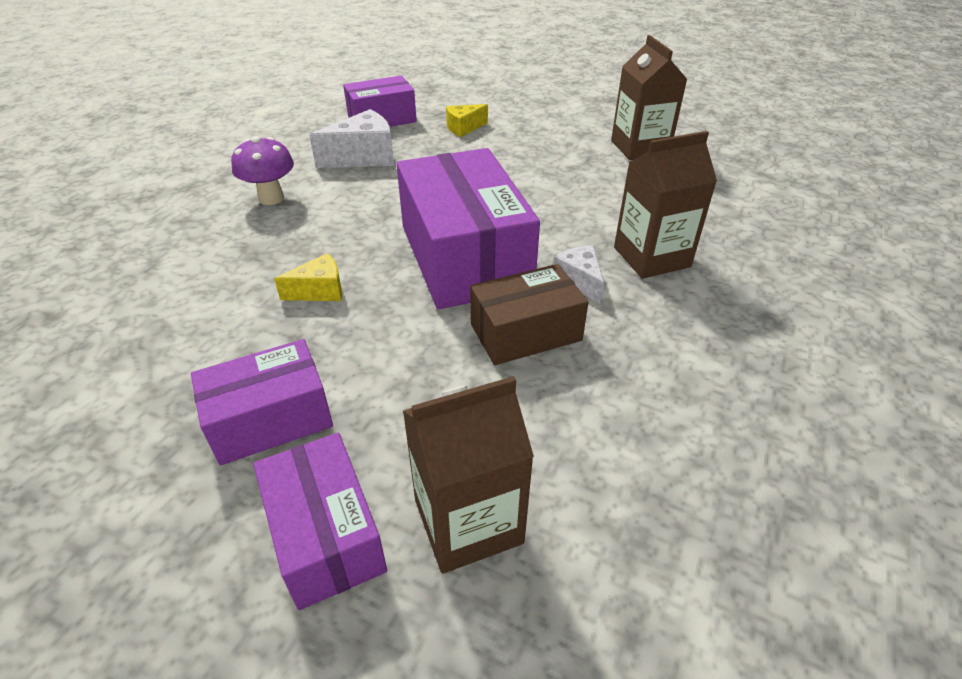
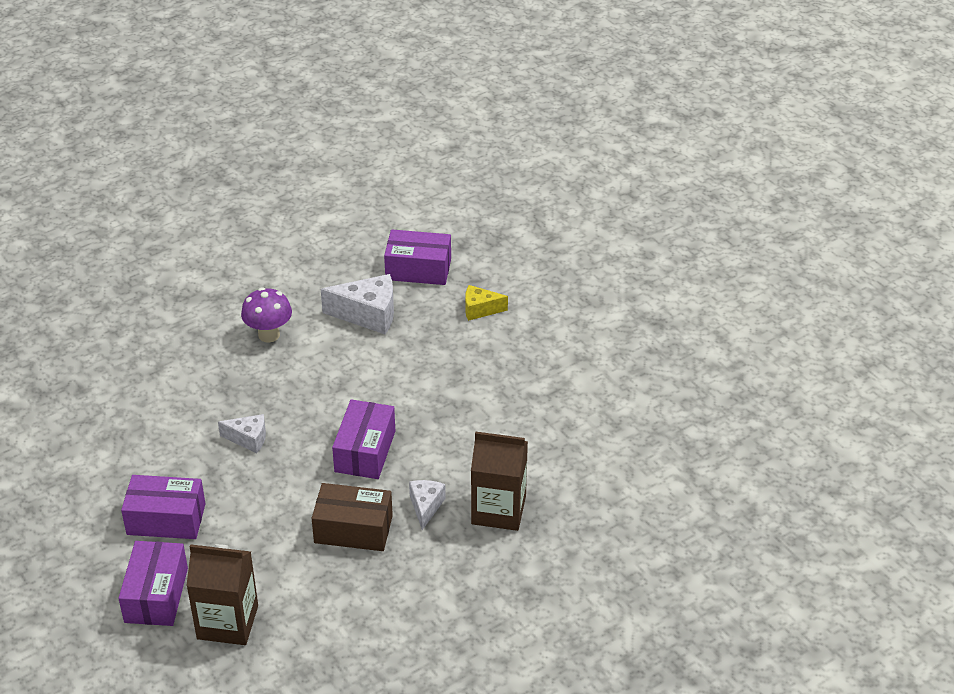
camera: 30 degrees right, 0 degrees up
(320, 291) = (248, 439): yellow cheese -> white cheese
(464, 257) = (365, 451): purple box -> purple box, size x0.58
(639, 147) = (613, 396): brown carton -> none

